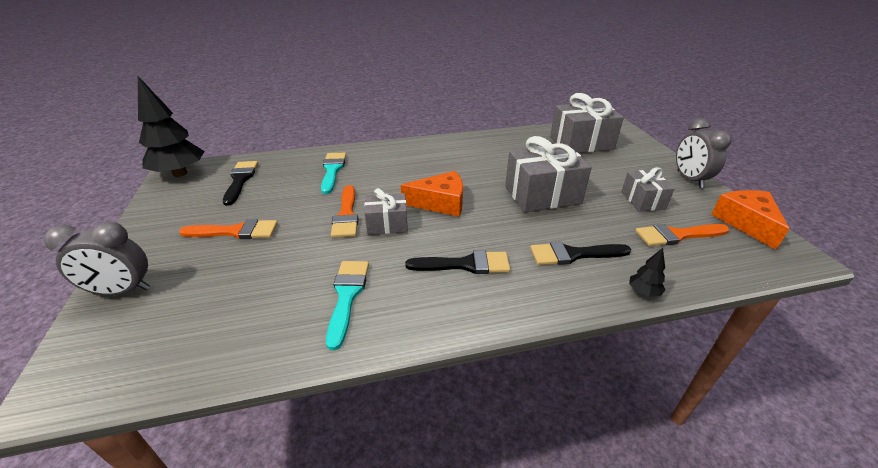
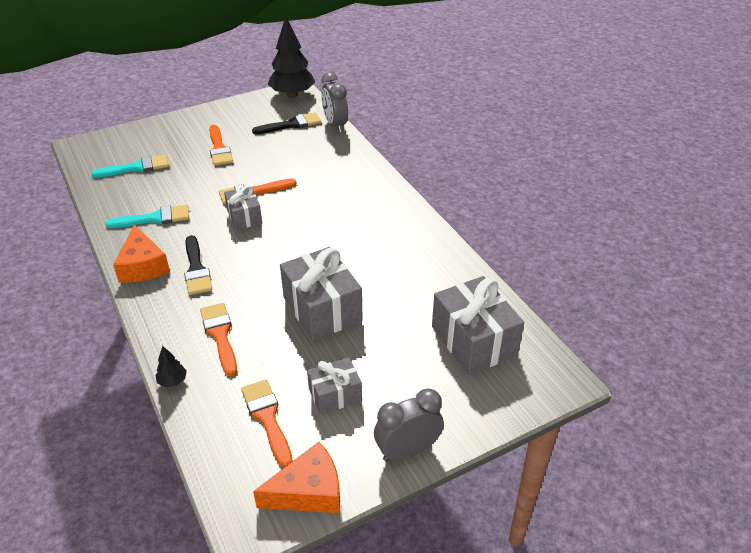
camera: 75 degrees right, 5 degrees up
(122, 291) = (152, 132): grey clock -> grey clock (335, 125)
(332, 170) = (324, 165): turquoise brush -> turquoise brush (136, 167)
(440, 203) = (286, 240): orange cheese -> orange cheese (143, 266)
(573, 254) = (220, 335): black brush -> orange brush

